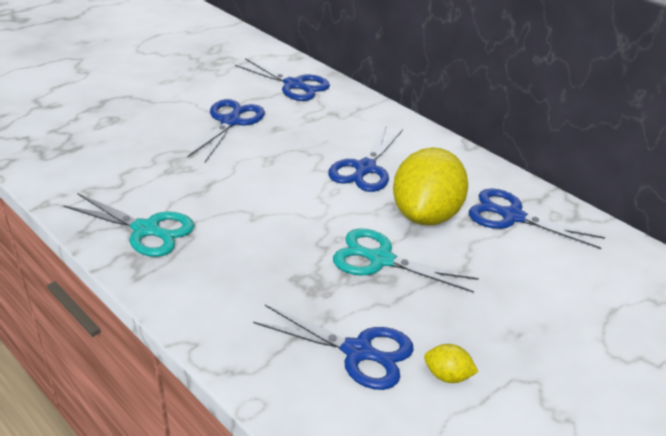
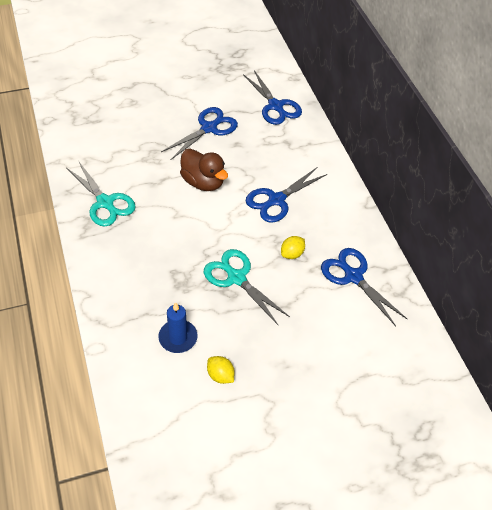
camera: 25 degrees right, 15 degrees up
(263, 174) = (203, 182): none -> brown duck
(357, 352) = (178, 338): blue scissors -> blue candle
(426, 215) = (292, 254): yellow lemon -> yellow lemon, size x0.41

